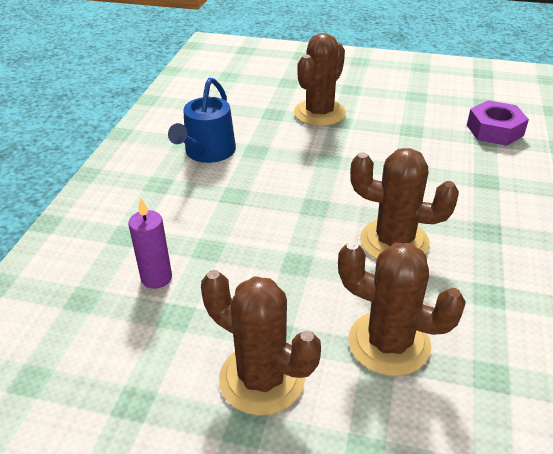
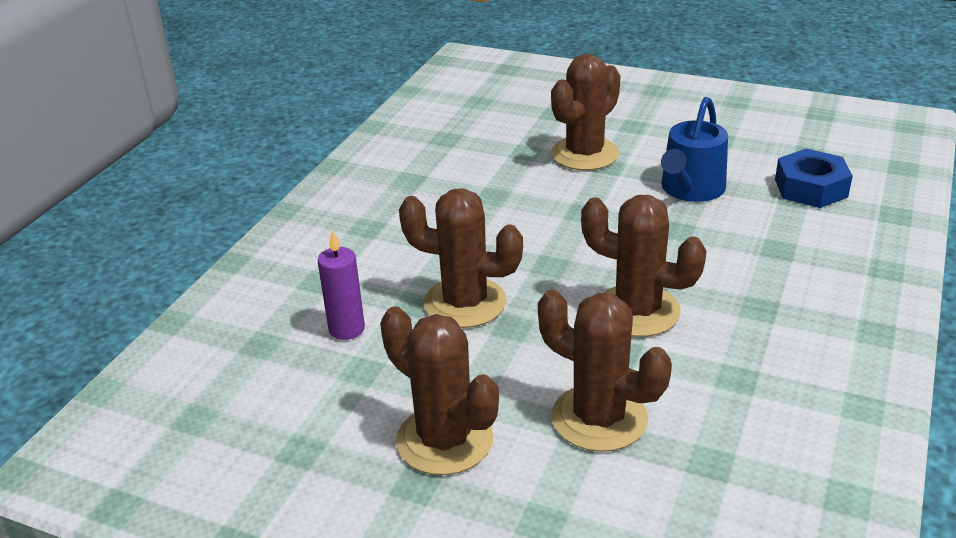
camera: 10 degrees right, 5 degrees down
(207, 152) = (433, 194): blue watering can -> blue watering can (690, 189)
(252, 245) = (465, 303): none -> brown cactus
(494, 130) = (811, 188): purple nut -> blue nut

